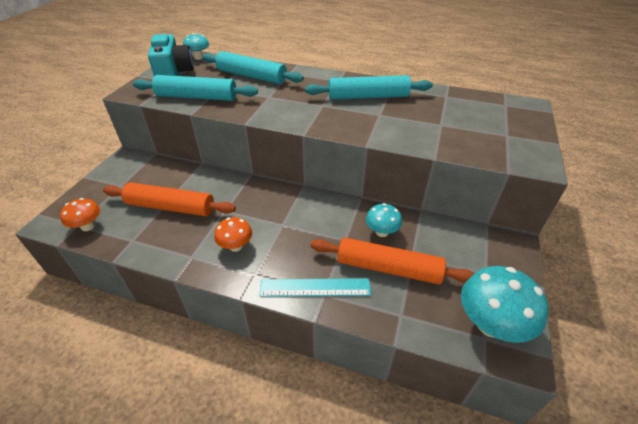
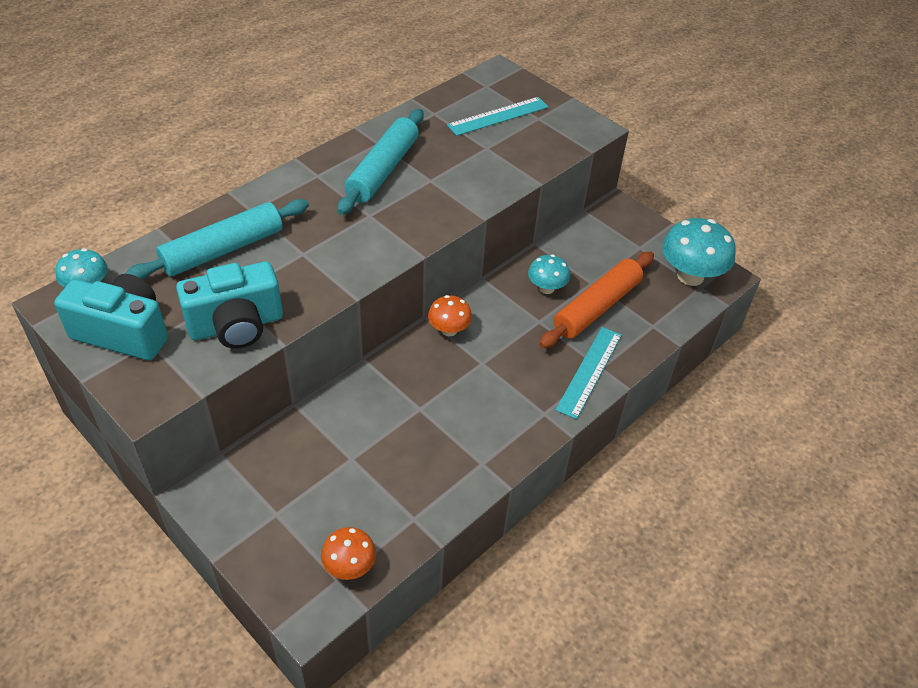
camera: 65 degrees left, 5 degrees up
(170, 207) = (374, 463): orange rolling pin -> none
(197, 97) = (236, 325): turquoise rolling pin -> turquoise camera
(236, 246) = (491, 416): orange mushroom -> orange mushroom (449, 330)
(481, 119) = (498, 116): none -> turquoise ruler

